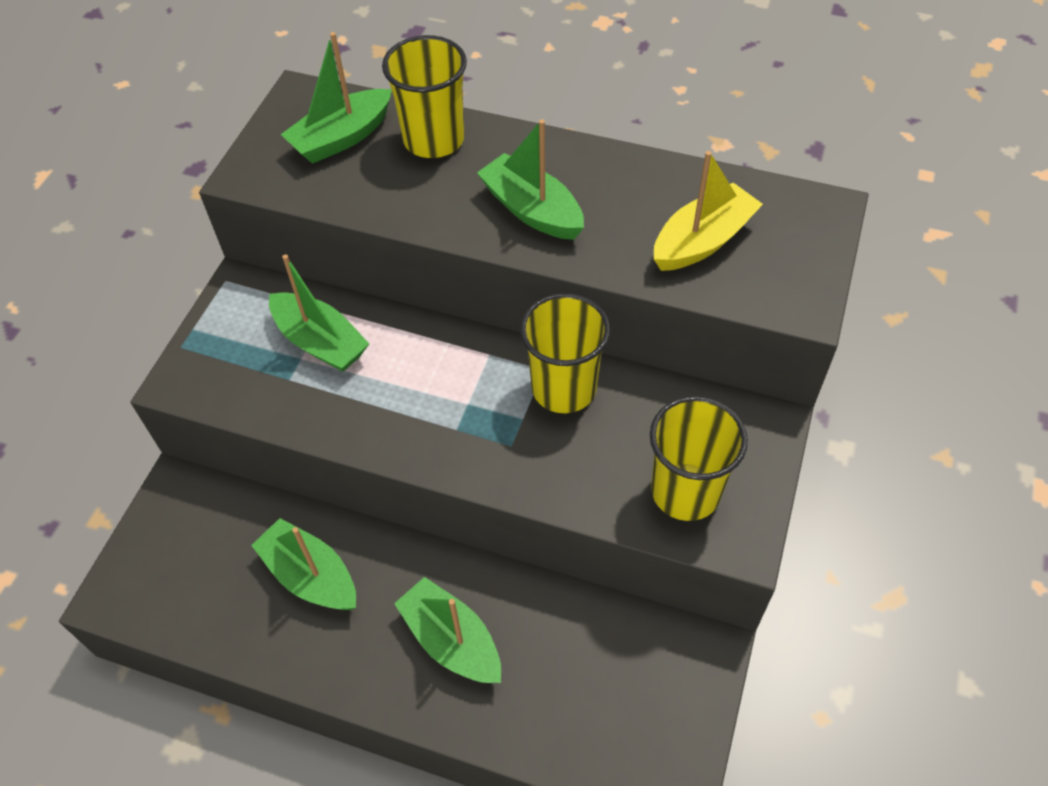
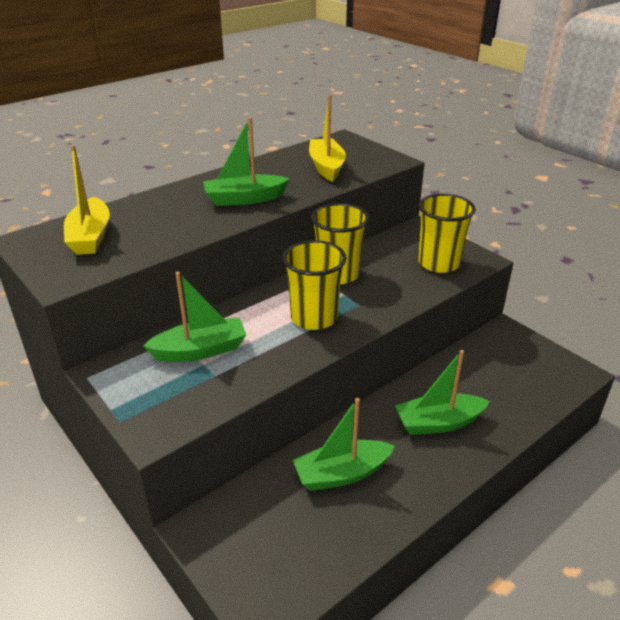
camera: 60 degrees left, 20 degrees down
(342, 138) = (90, 237): green boat -> yellow boat
(434, 139) = (144, 209): yellow cup -> yellow cup (314, 317)

